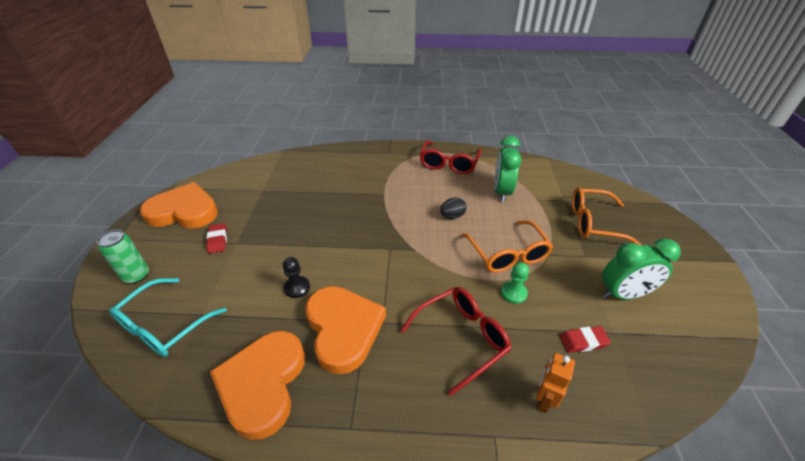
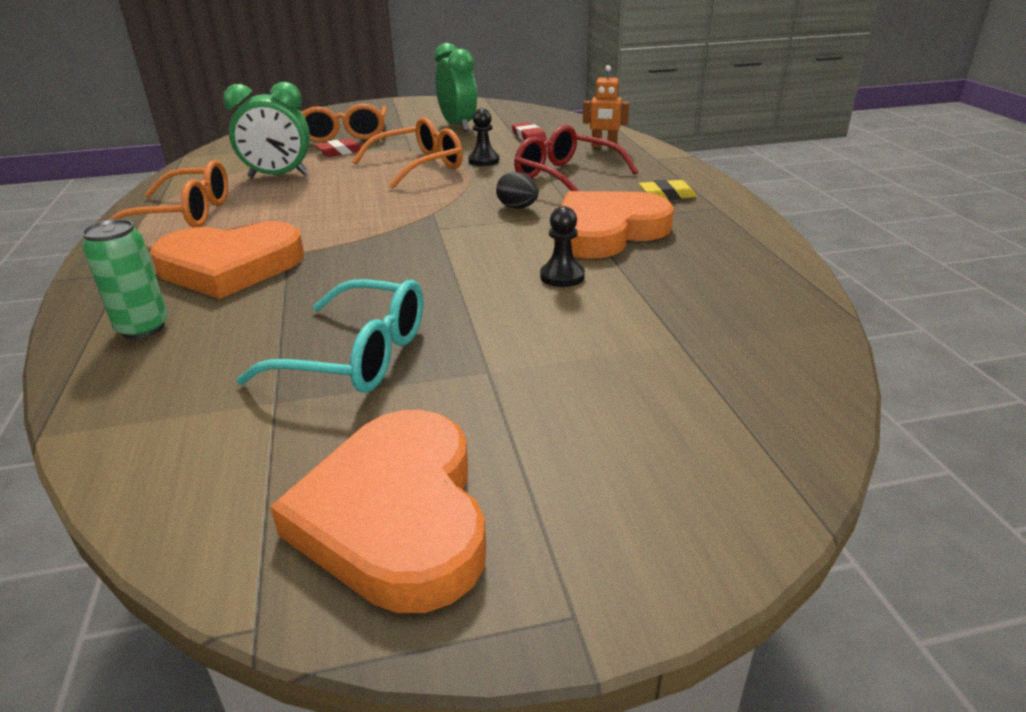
camera: 105 degrees left, 10 degrees down
(136, 276) = (669, 475): green can -> green can (143, 328)
(164, 326) = (737, 371): turquoise glasses -> turquoise glasses (358, 356)
(217, 240) = (491, 399): red eraser -> red eraser (340, 152)
(263, 384) = (728, 259): orange heart -> orange heart (230, 266)
(393, 399) = (667, 195): none -> yellow eraser
(449, 164) = (185, 214): red glasses -> orange glasses
(452, 216) = (346, 199): black egg -> black egg (517, 208)
(513, 293) = (483, 161): green pawn -> black pawn

